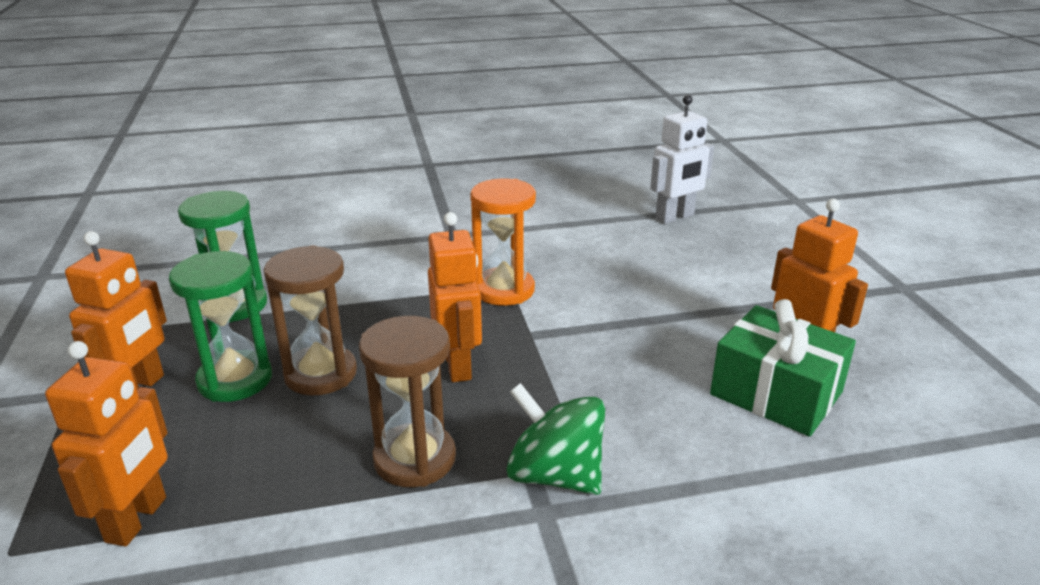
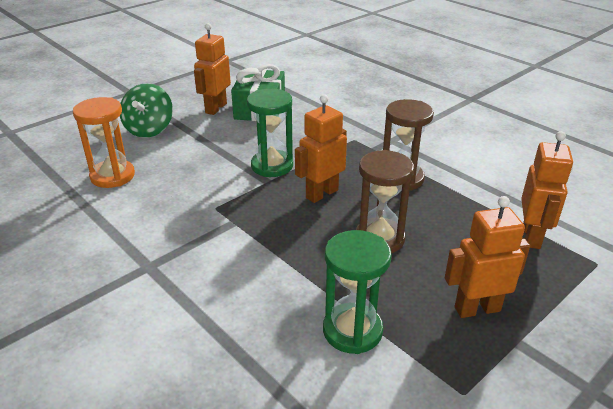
camera: 120 degrees left, 5 degrees up
(137, 520) = (532, 236): orange robot -> orange robot turned 120 degrees clockwise
(235, 380) = (421, 270): green hourglass -> green hourglass (272, 166)
(504, 290) = (223, 207): orange hourglass -> orange hourglass (112, 176)
(555, 475) = (369, 143): green spinning top -> green spinning top (149, 129)
(675, 217) = (61, 170): white robot -> none

